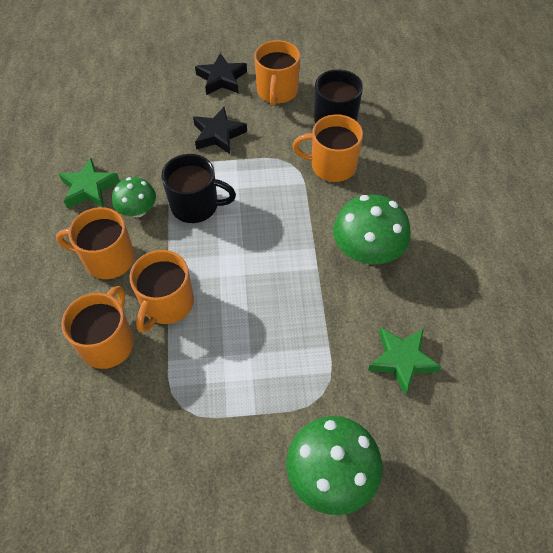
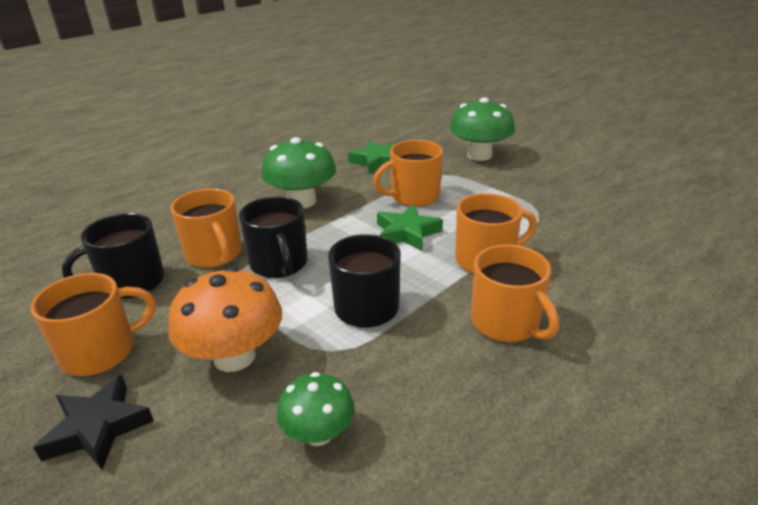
camera: 130 degrees left, 25 degrees down
(89, 188) = (453, 414): green star -> green star (407, 233)
(108, 342) = (564, 267): orange mug -> orange mug (413, 197)
(138, 210) = (425, 344): green mushroom -> green mushroom (318, 433)
(218, 134) = (234, 356): black star -> orange mushroom
(285, 191) = (279, 264): none -> black mug

